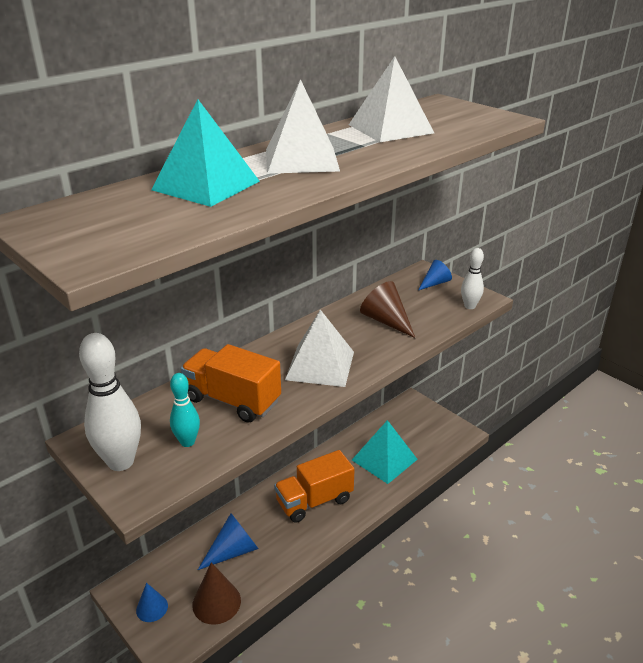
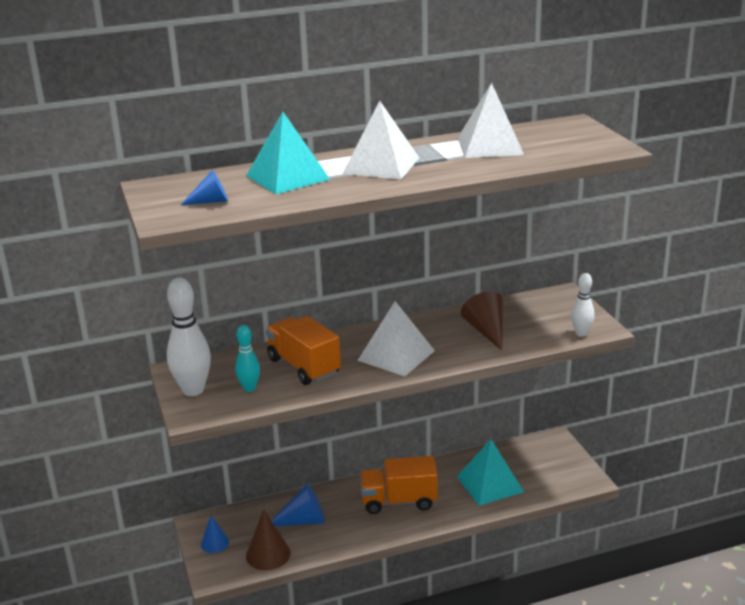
camera: 25 degrees right, 5 degrees down
(435, 283) = (564, 306): blue cone -> blue cone (210, 201)

